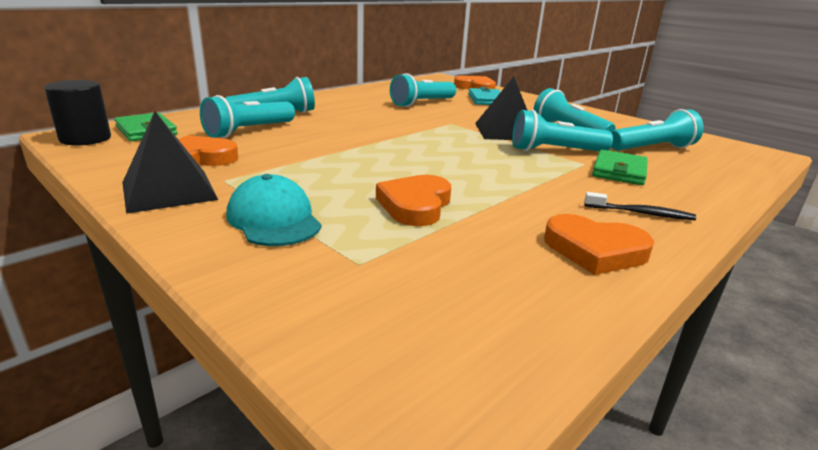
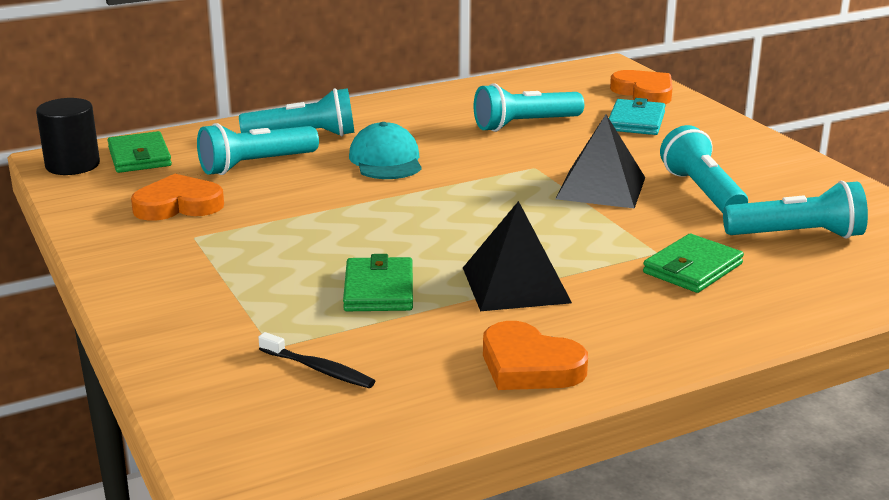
camera: 20 degrees right, 0 degrees up
(168, 190) = (134, 245): black pyramid -> black pyramid (515, 285)
(274, 219) = (220, 290): turquoise cap -> turquoise cap (386, 160)
(415, 205) = (378, 290): orange heart -> green wallet
(554, 151) = (636, 228): turquoise flashlight -> none
(641, 213) = (642, 330): black toothbrush -> black toothbrush (319, 369)

